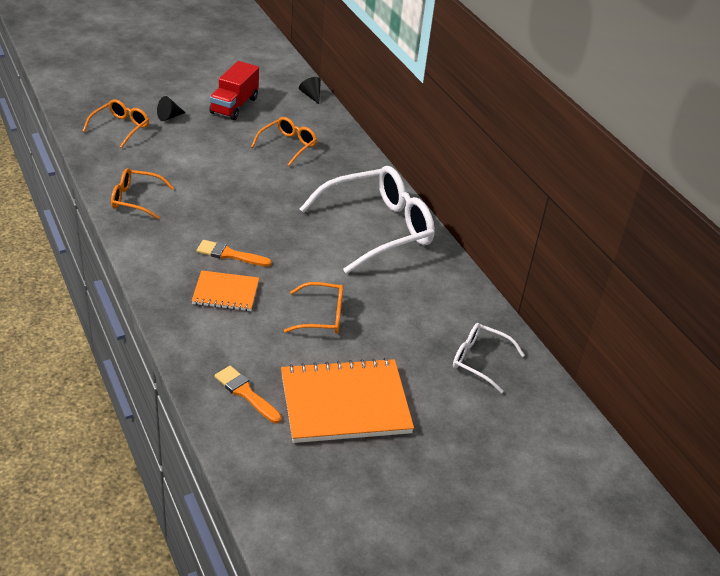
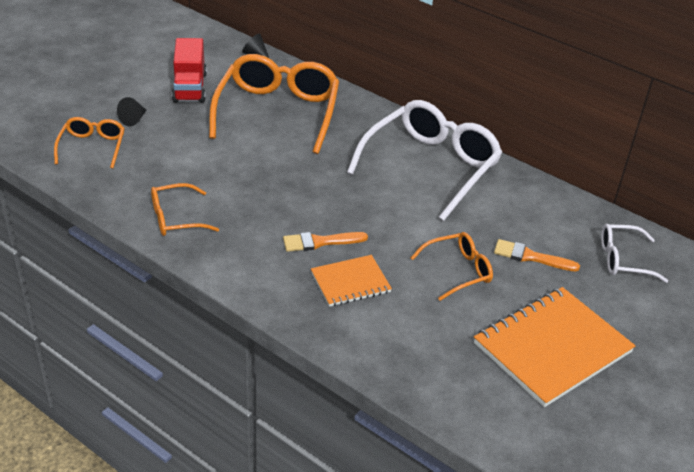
camera: 25 degrees left, 0 degrees up
(246, 393) = (459, 377): orange brush -> orange brush (530, 257)
(288, 145) = (278, 112): orange glasses -> orange glasses, size x1.98

